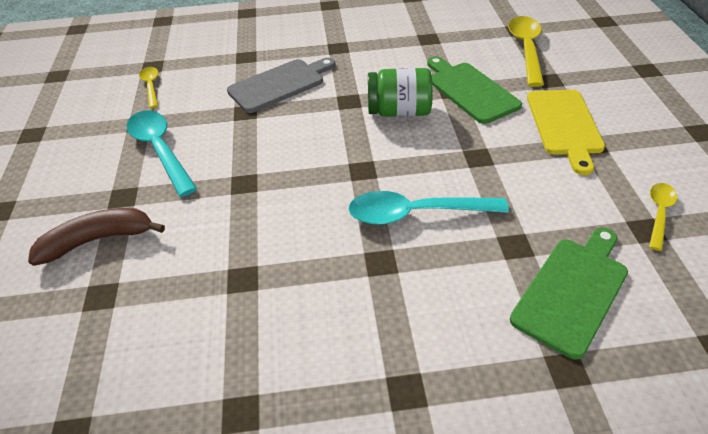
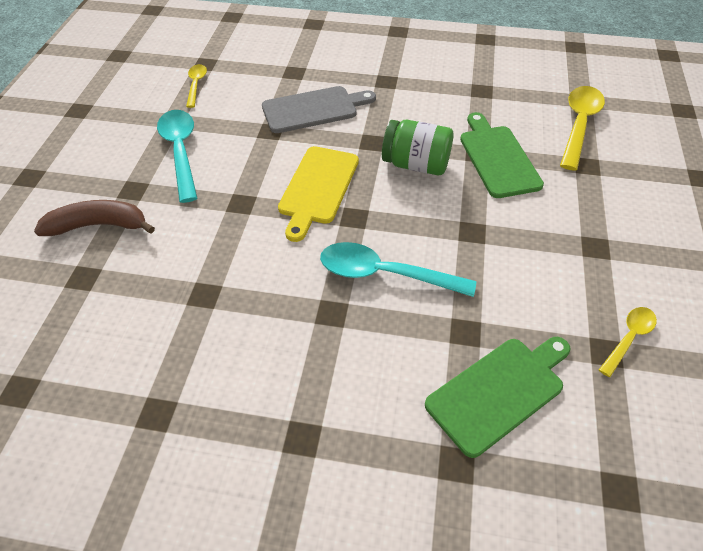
camera: 15 degrees right, 5 degrees up
(564, 125) = (577, 219): yellow cutting board -> yellow cutting board (317, 188)

